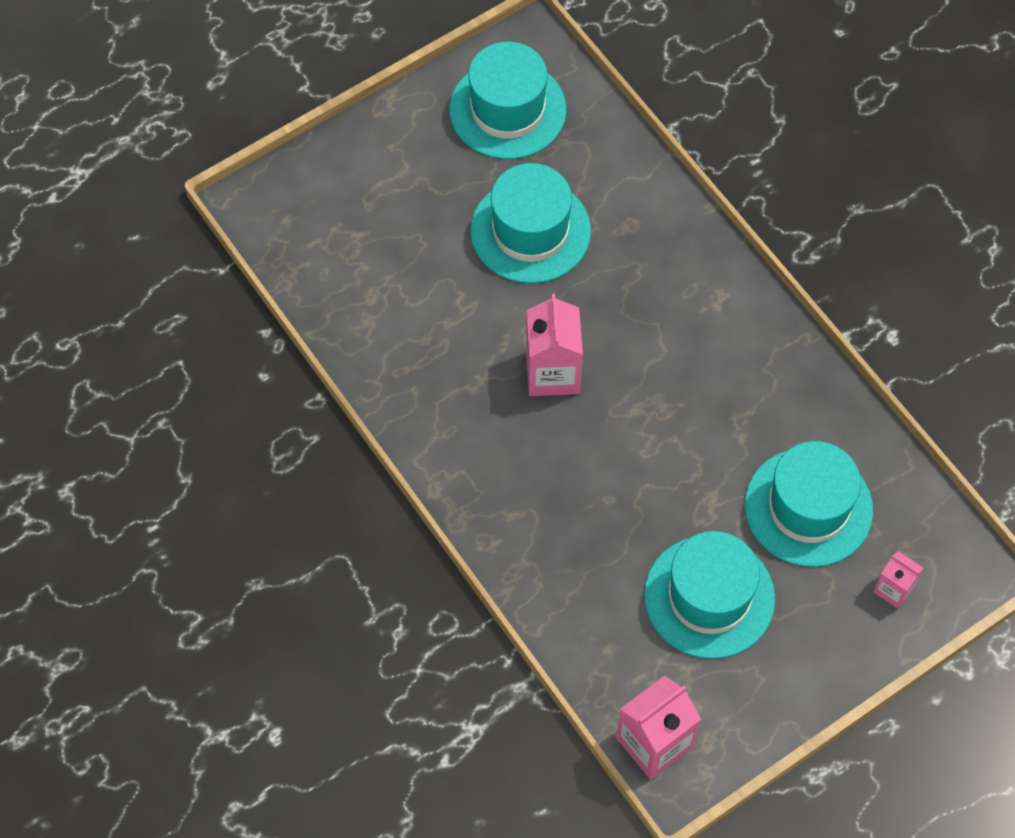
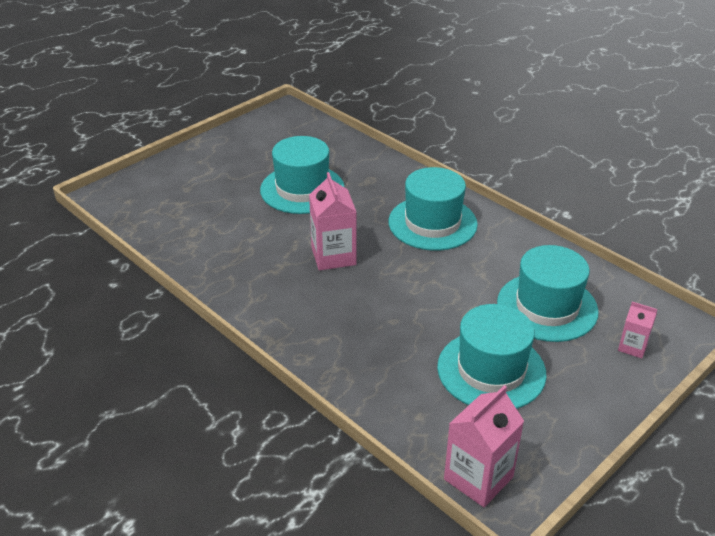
camera: 10 degrees left, 25 degrees down
(507, 110) = (276, 139): turquoise hat -> turquoise hat (432, 223)

